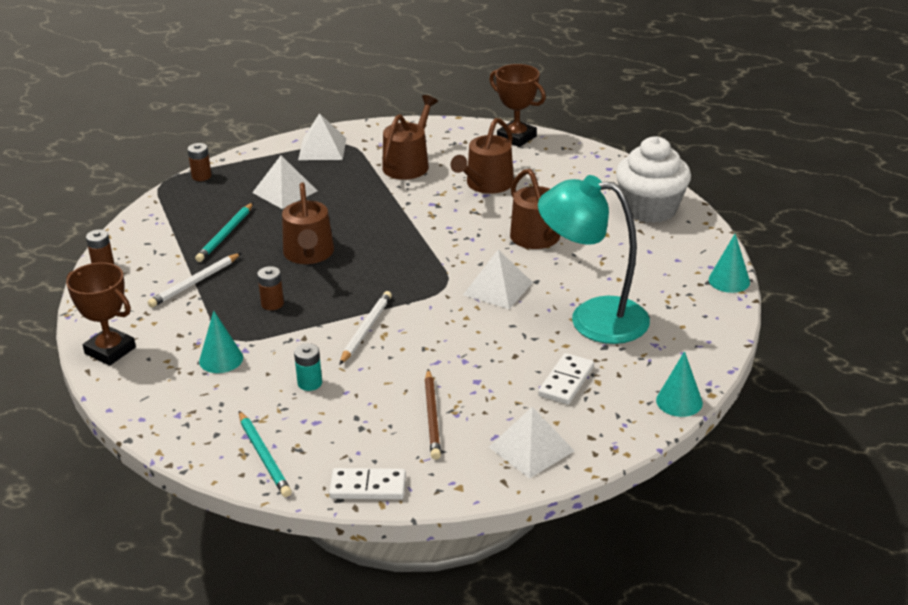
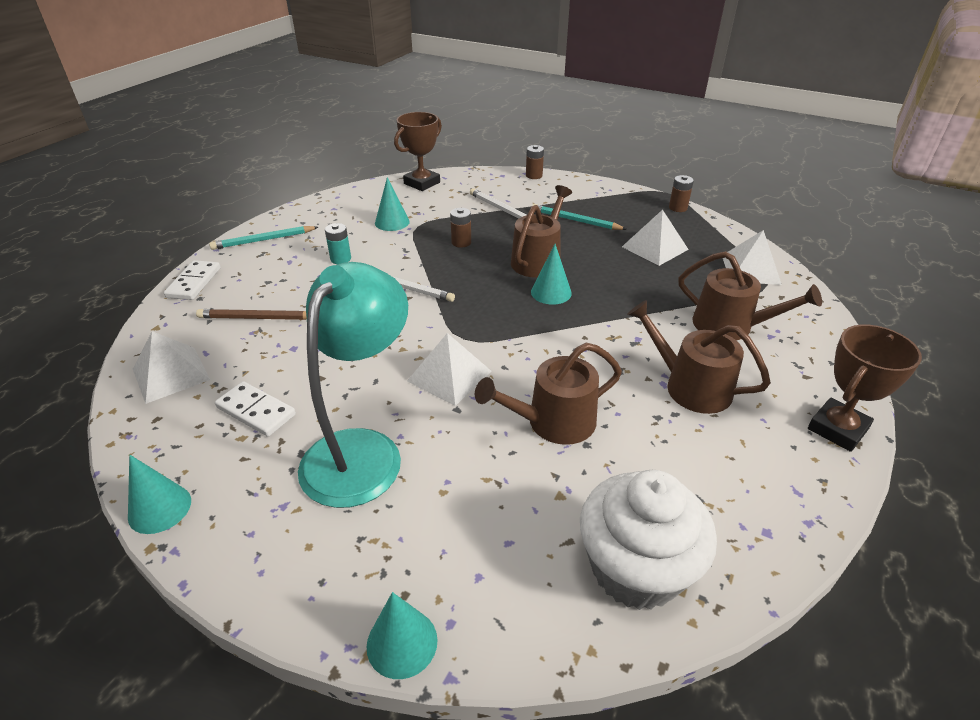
camera: 95 degrees right, 5 degrees up
(309, 254) = (538, 260): brown watering can -> brown watering can turned 120 degrees clockwise
(367, 245) = (551, 292): none -> turquoise cone

